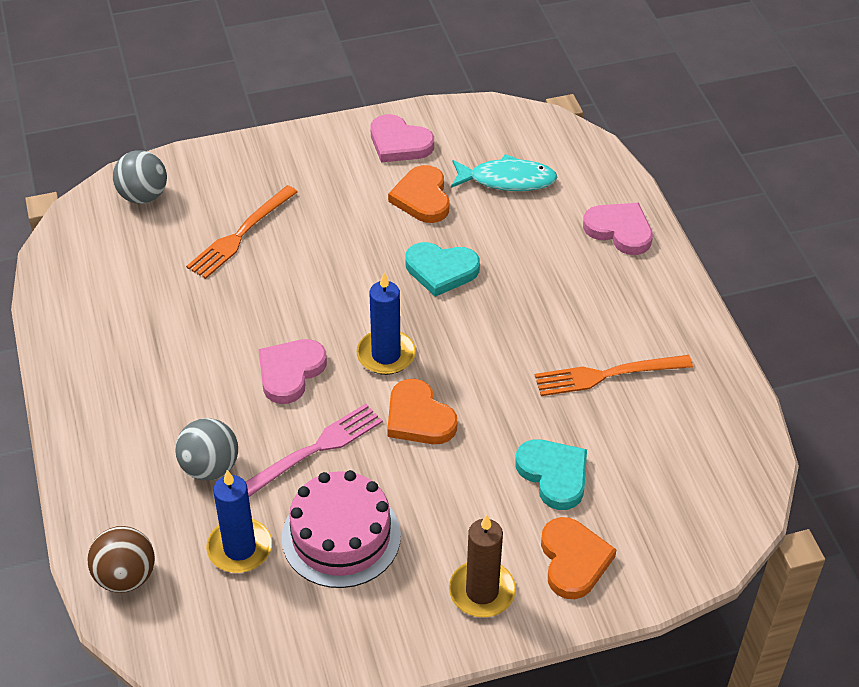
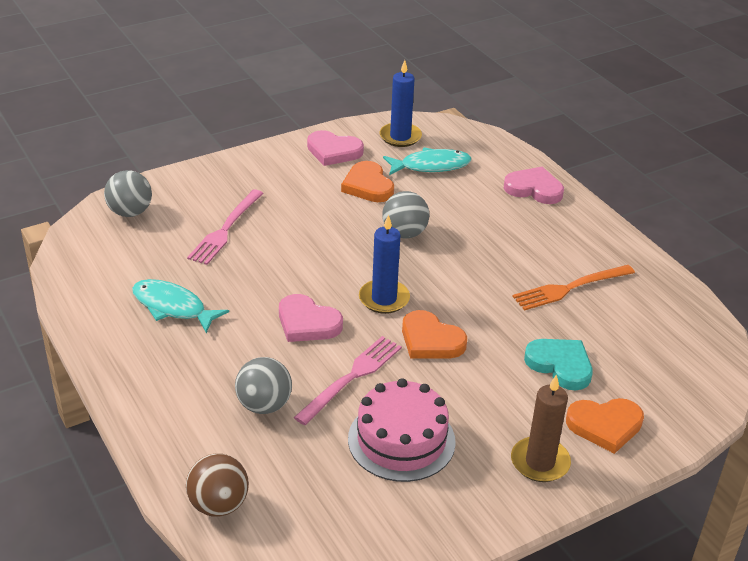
camera: 15 degrees left, 10 degrees down
(152, 328) = (173, 307): none -> turquoise fish
(239, 548) = (315, 464): blue candle -> blue candle (400, 137)
(240, 235) = (225, 229): orange fork -> pink fork
(290, 372) = (307, 323): pink heart -> pink heart turned 75 degrees counterclockwise
(441, 270) = (404, 233): turquoise heart -> grey ball
(573, 560) = (605, 426): orange heart -> orange heart turned 105 degrees clockwise

